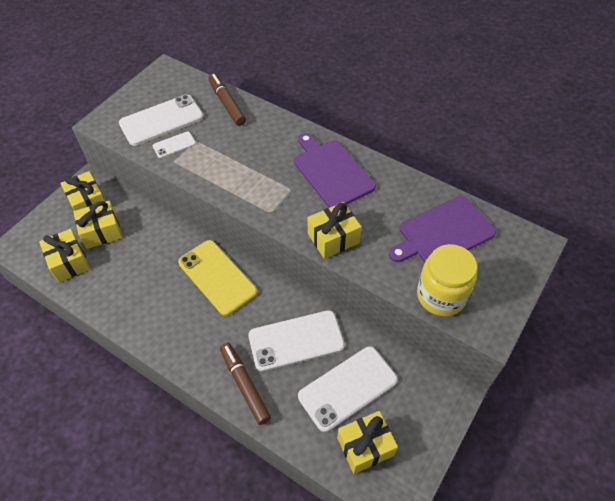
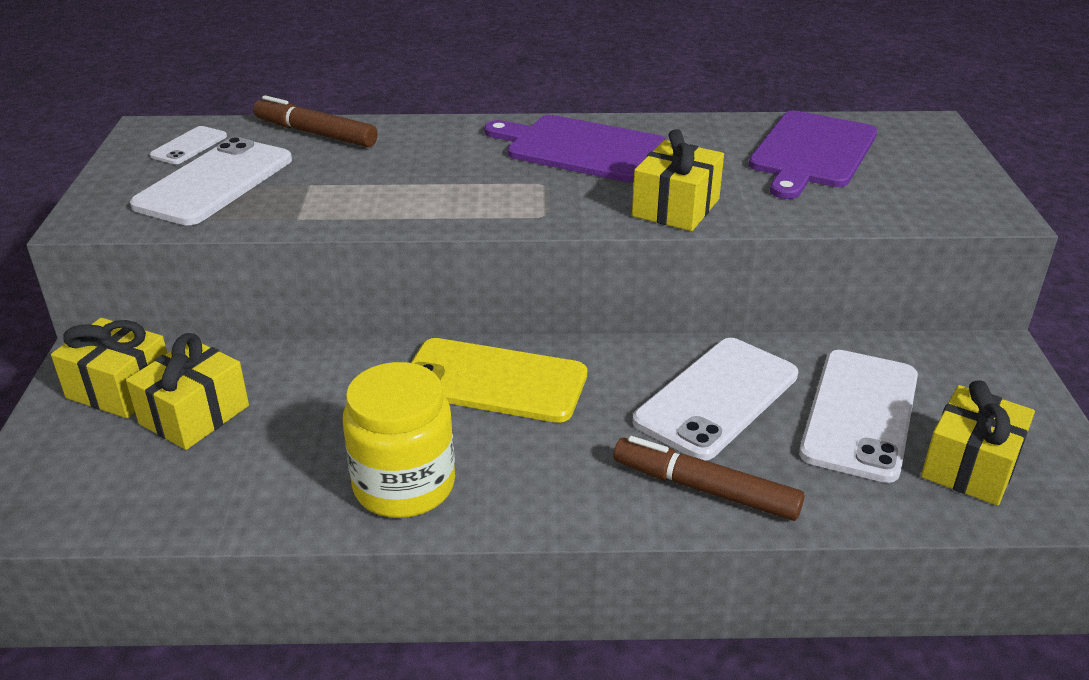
camera: 35 degrees left, 20 degrees down
(69, 262) = (166, 485): yellow gift -> none
(174, 145) = (275, 200): white phone -> white phone (189, 146)
(441, 295) = (895, 206): yellow jar -> yellow jar (404, 485)

